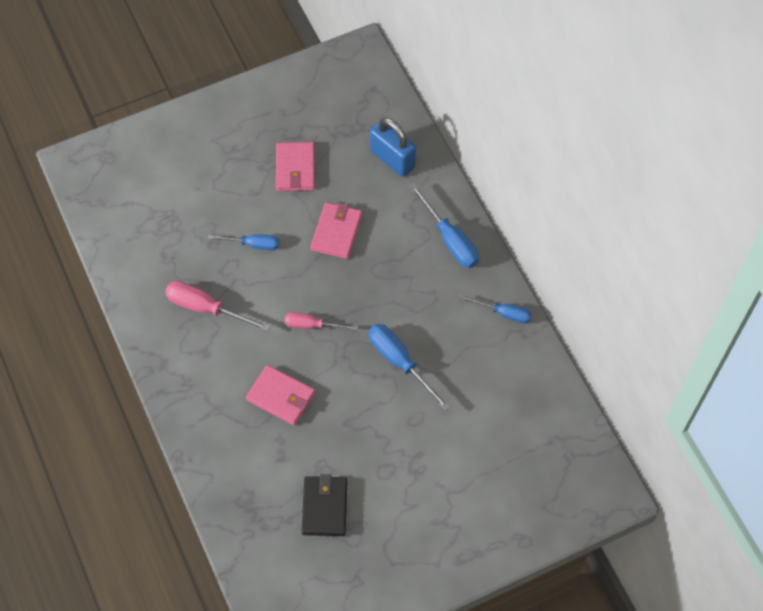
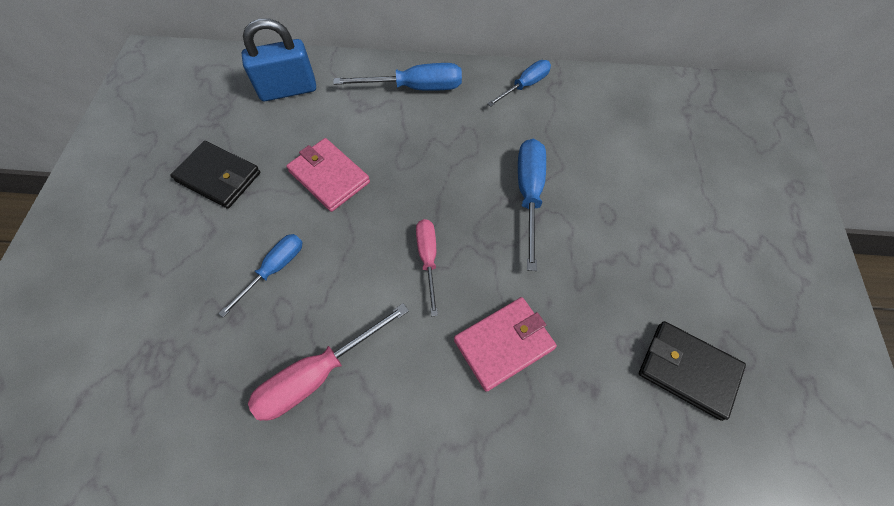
camera: 60 degrees left, 0 degrees up
(295, 169) = (219, 177): pink wallet -> black wallet
(312, 325) = (428, 259): pink screwdriver -> pink screwdriver turned 135 degrees clockwise
(400, 362) = (529, 195): blue screwdriver -> blue screwdriver turned 105 degrees clockwise

